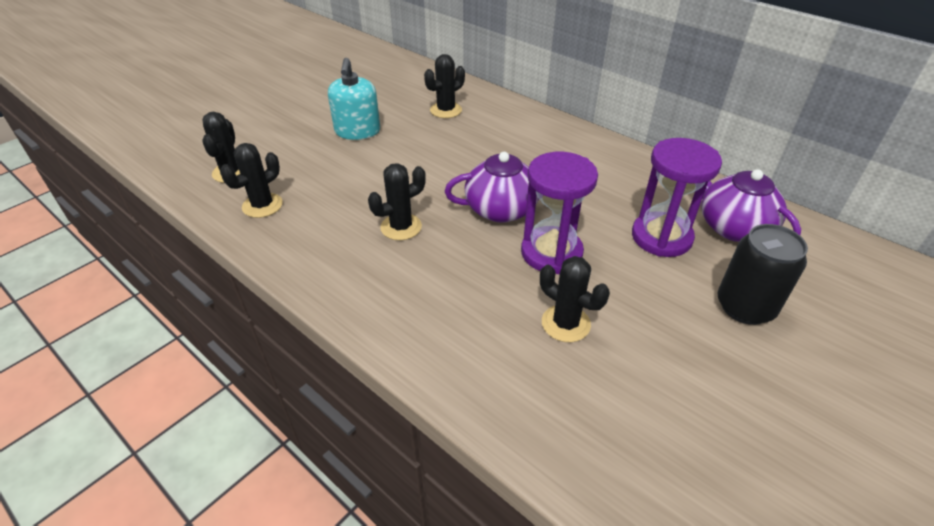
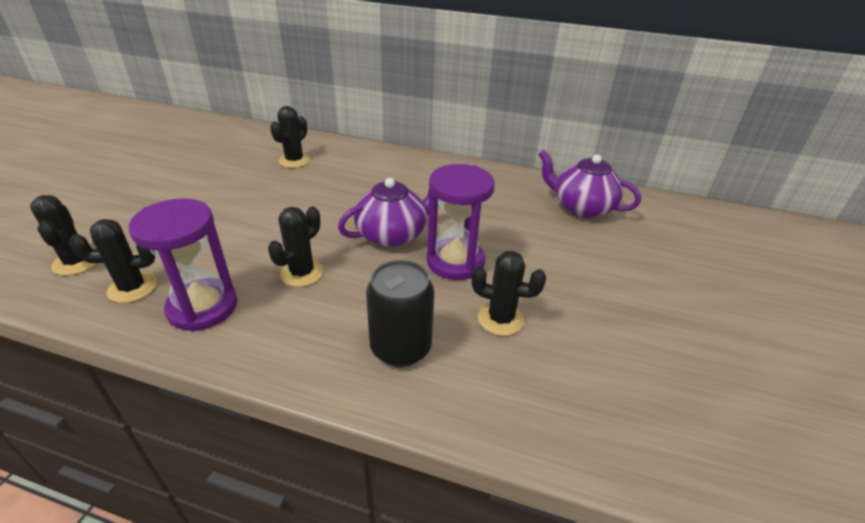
camera: 25 degrees left, 5 degrees down
(262, 205) = (132, 288): black cactus -> black cactus turned 60 degrees clockwise
(357, 131) = (211, 194): turquoise soap dispenser -> none
(661, 237) = (535, 227): purple hourglass -> purple hourglass (203, 307)
(745, 307) = (626, 265): black can -> black can (400, 347)

